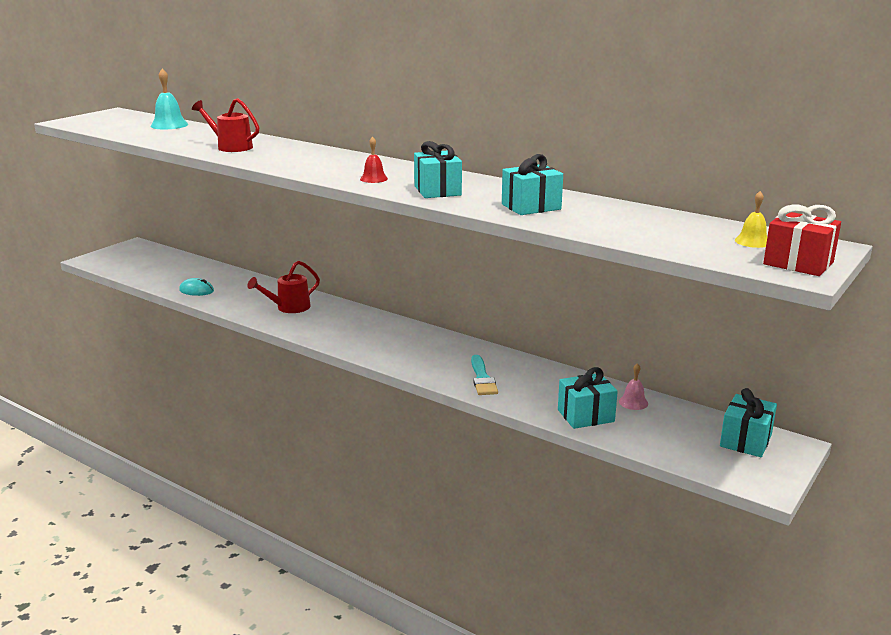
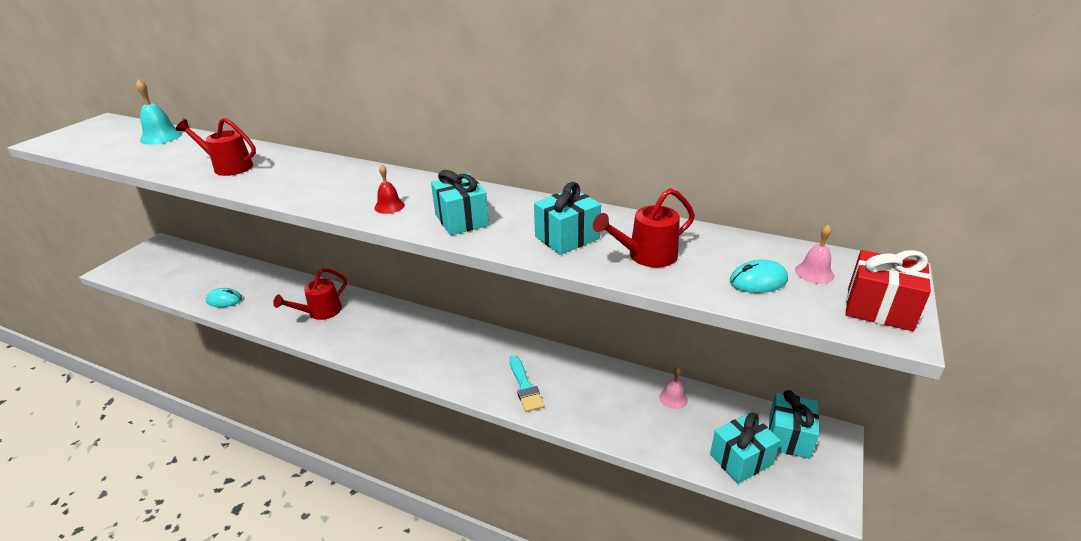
camera: 10 degrees left, 10 degrees up
(585, 416) = (634, 425): turquoise gift -> turquoise gift (741, 459)
(599, 221) = (645, 256): none -> red watering can
(695, 241) = (758, 281): none -> turquoise mouse
(752, 241) = (814, 273): yellow bell -> pink bell

